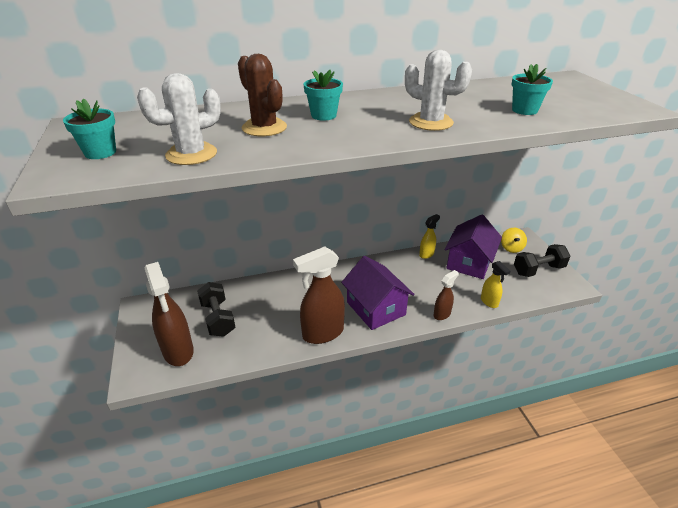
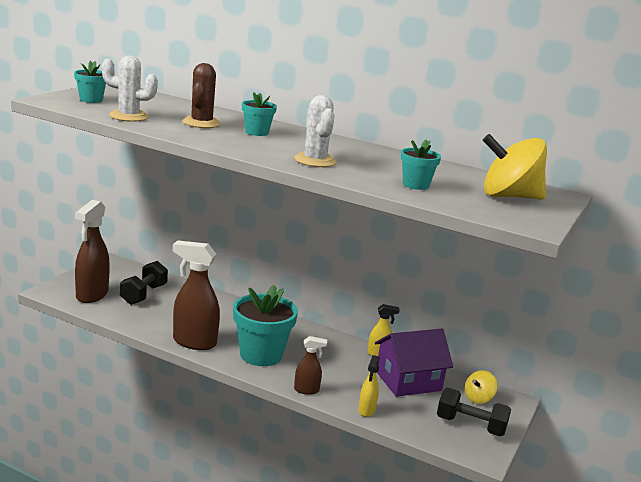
camera: 40 degrees right, 15 degrees down
(376, 308) = (261, 355): purple house -> turquoise flower pot
(570, 92) = (509, 196): none -> yellow spinning top

